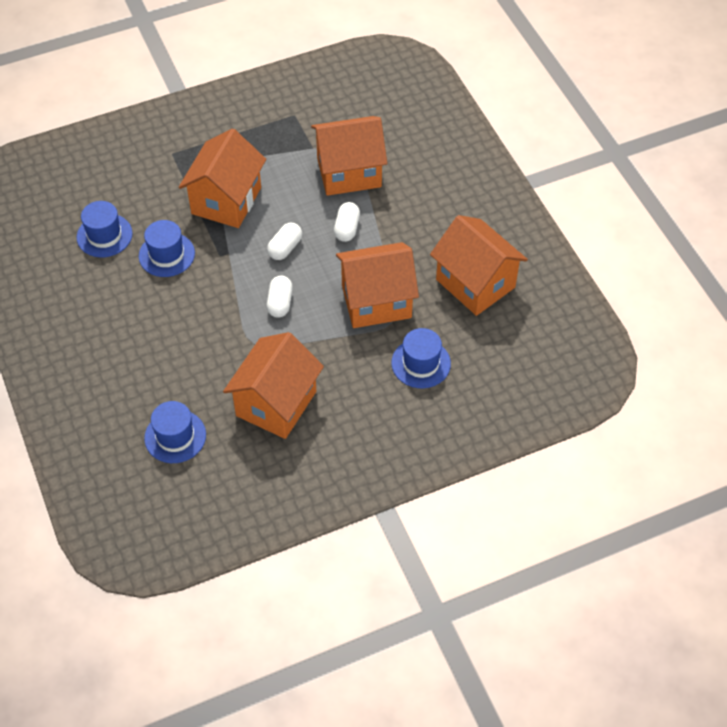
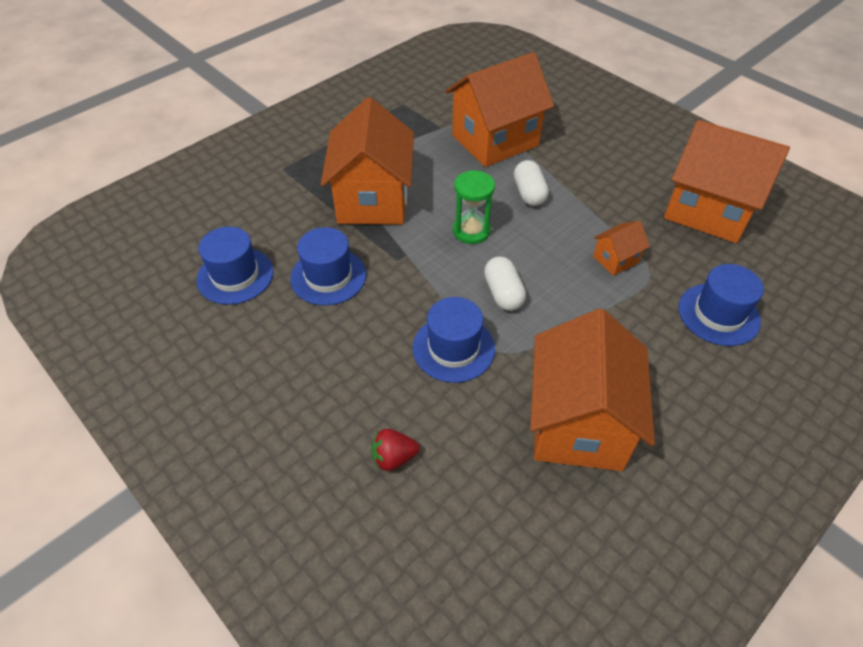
camera: 20 degrees left, 5 degrees down
(153, 388) = (393, 458): none -> red strawberry
(175, 436) = (464, 523): blue hat -> blue hat (453, 348)
(285, 248) = (471, 231): white capsule -> green hourglass
(376, 301) = (615, 259): orange house -> orange house, size x0.44

